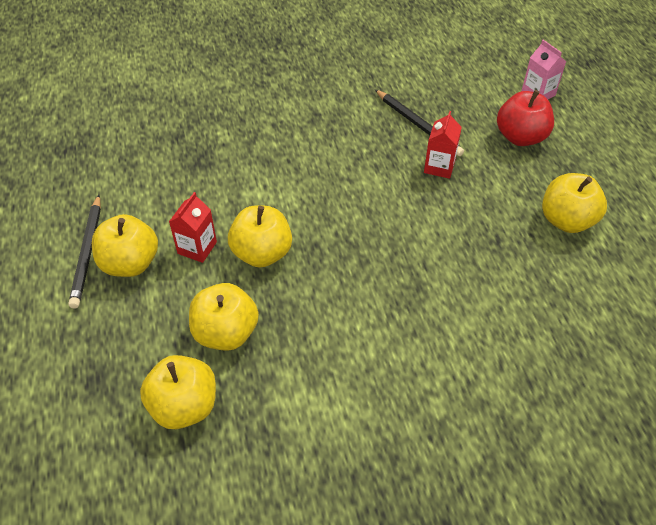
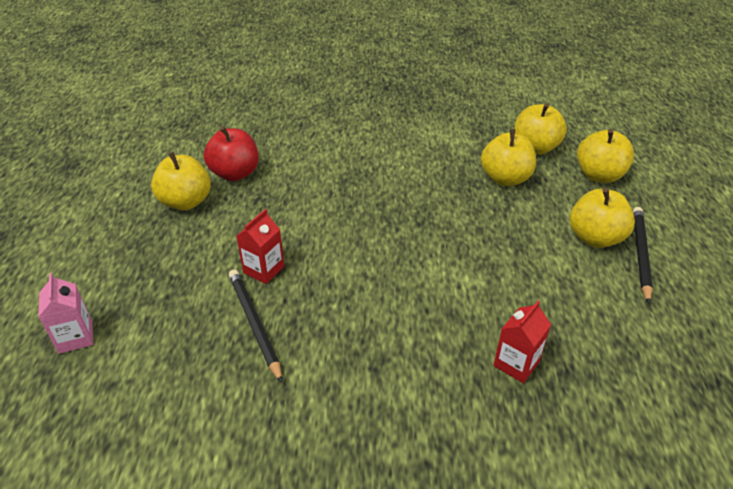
camera: 165 degrees left, 10 degrees down
(197, 248) = (531, 239): red carton -> red carton (516, 364)
(262, 253) = (470, 225): yellow apple -> yellow apple (599, 175)
(520, 137) = (152, 284): red apple -> red apple (235, 173)

